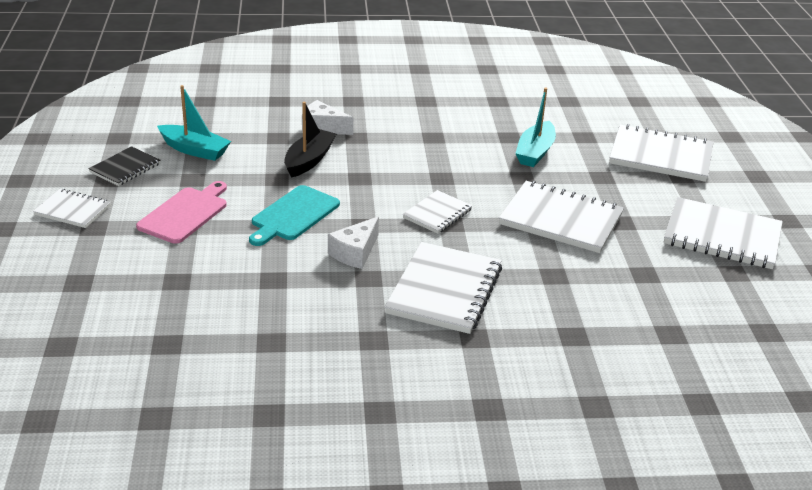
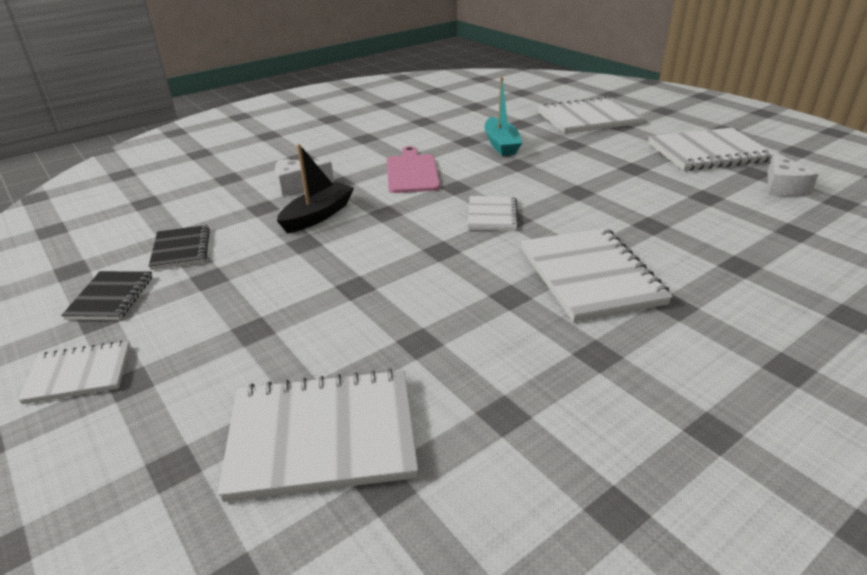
camera: 30 degrees left, 0 degrees up
(185, 213) = (238, 316): pink cutting board -> pink cutting board (412, 172)
(194, 150) = (181, 249): turquoise boat -> black notebook
(293, 215) = (362, 269): turquoise cutting board -> none
(309, 160) = (317, 216): black boat -> black boat turned 45 degrees clockwise
(355, 252) = (466, 278): white cheese -> white cheese (782, 187)
(560, 220) = (591, 183): white notebook -> white notebook (322, 436)

